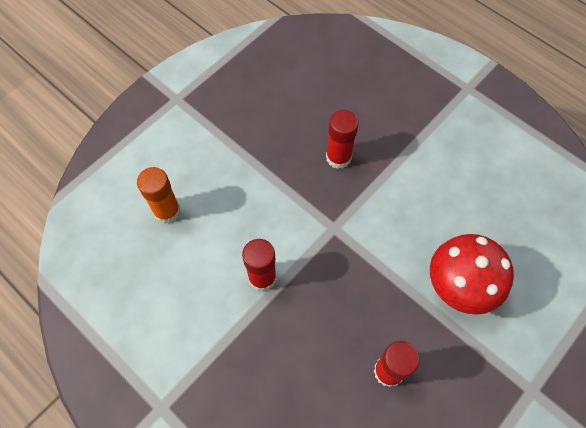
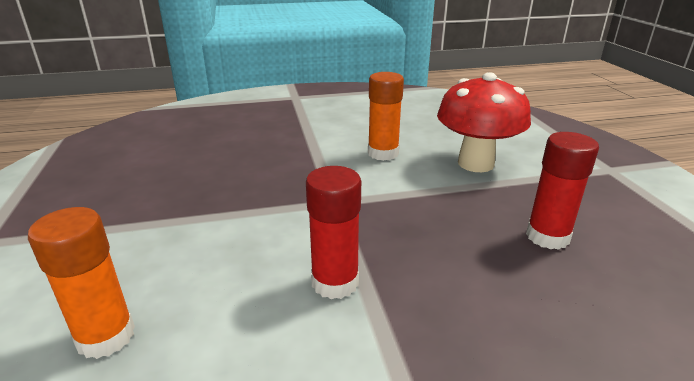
camera: 55 degrees left, 35 degrees down
(338, 157) = (261, 168): red glue stick -> none
(421, 217) = (383, 153): none -> orange glue stick

